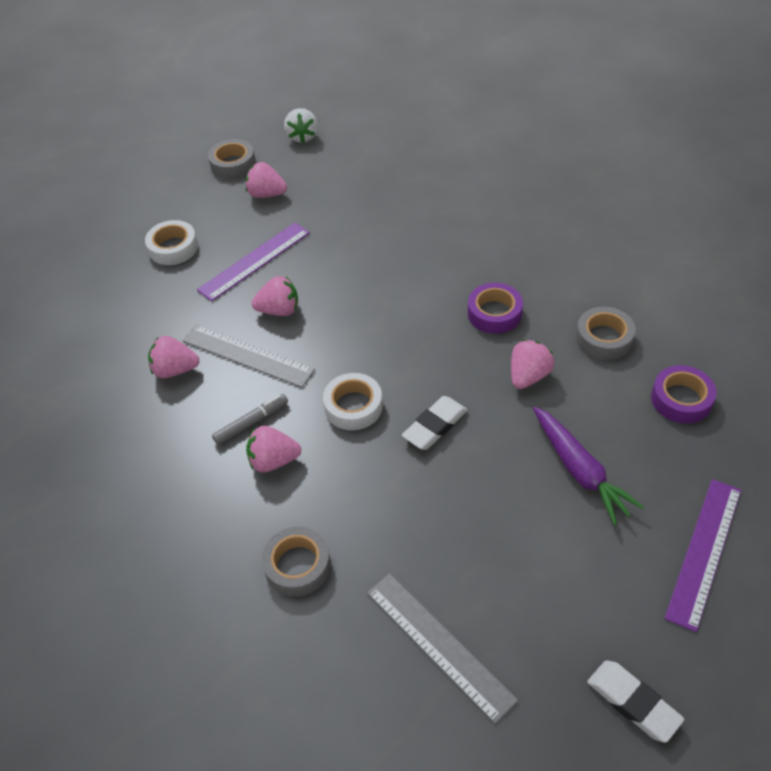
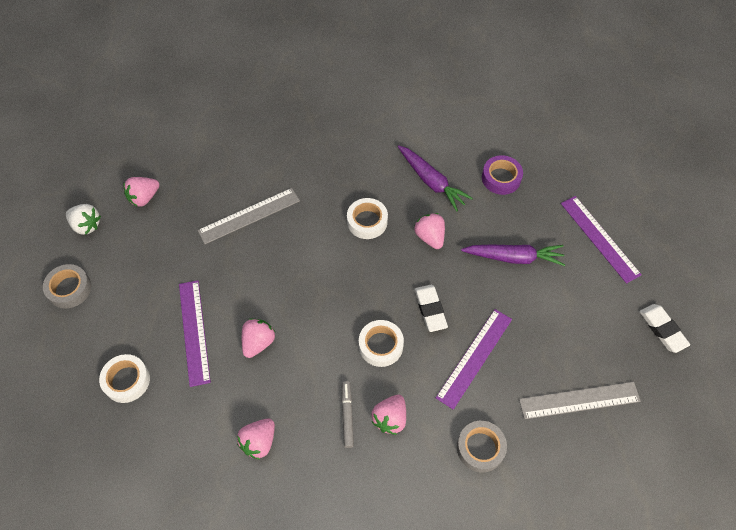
camera: 60 degrees left, 10 degrees up
(247, 355) = (284, 386): grey ruler -> grey ruler (249, 215)
(266, 194) = (128, 285): pink strawberry -> pink strawberry (144, 198)
(408, 500) = (474, 357): none -> purple ruler
(494, 313) = (367, 221): purple tape -> white tape
(604, 338) = (431, 182): grey tape -> purple carrot
(633, 702) = (662, 329): white eraser -> white eraser turned 75 degrees clockwise

